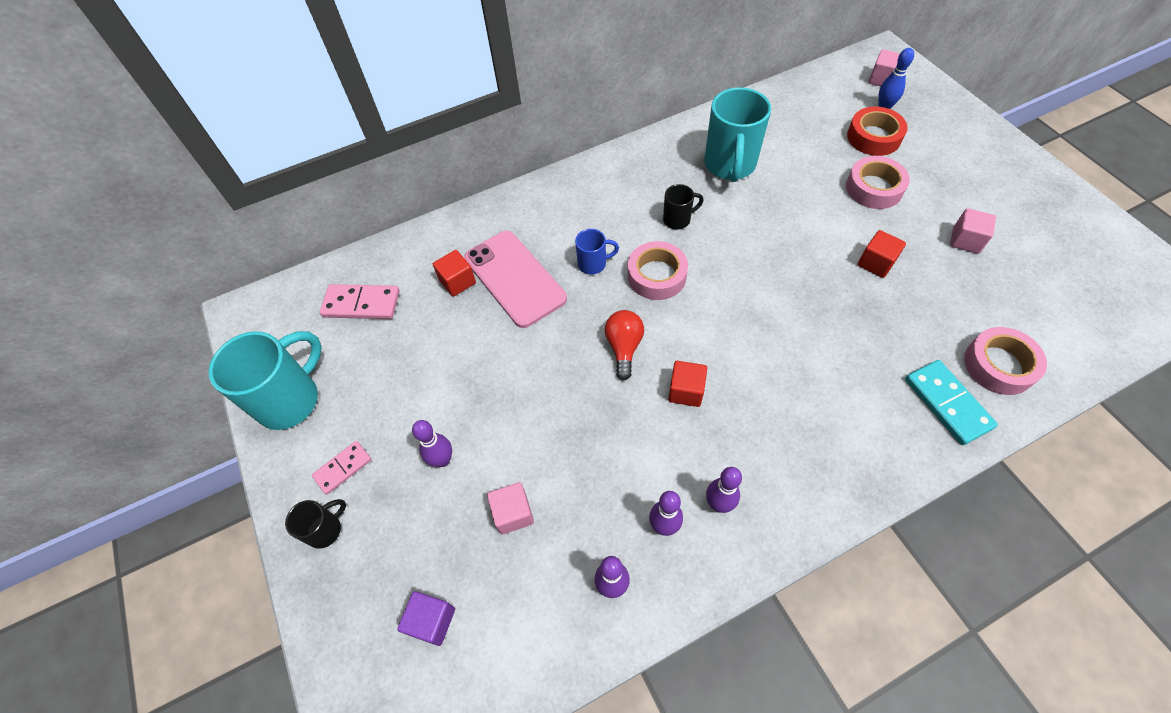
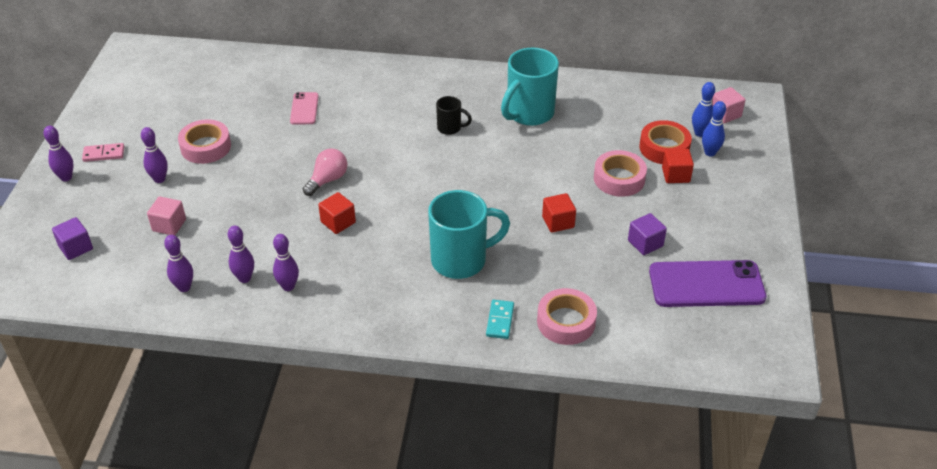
camera: 30 degrees right, 15 degrees down
(290, 399) = (110, 106): turquoise mug -> turquoise mug (461, 260)
(325, 529) = (66, 177): black mug -> purple bowling pin
(361, 304) = (199, 77): pink domino -> none
(457, 281) = (267, 93): red cube -> red cube (675, 175)
(515, 278) = (304, 109): pink phone -> pink phone, size x0.52
(593, 264) = (363, 125): blue mug -> none
(624, 347) = (327, 180): red light bulb -> pink light bulb
(656, 276) = (396, 152): pink tape -> pink tape (206, 147)
(912, 122) = (710, 153): none -> blue bowling pin
(947, 403) = (500, 320): turquoise domino -> turquoise domino, size x0.64
(965, 240) = (645, 243): pink cube -> purple cube
(1054, 251) = (706, 284): none -> purple phone

